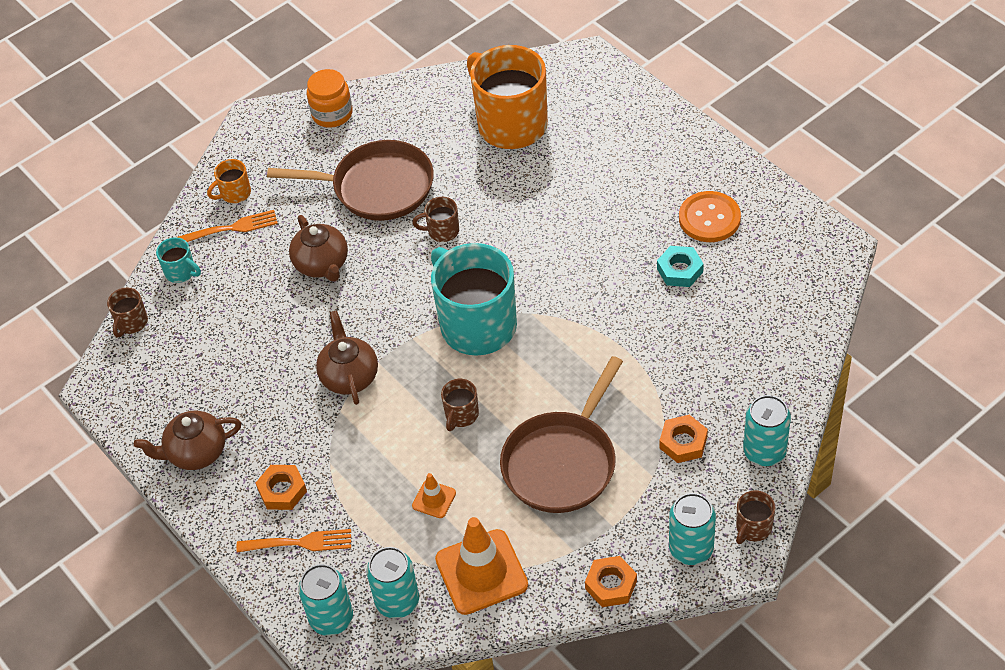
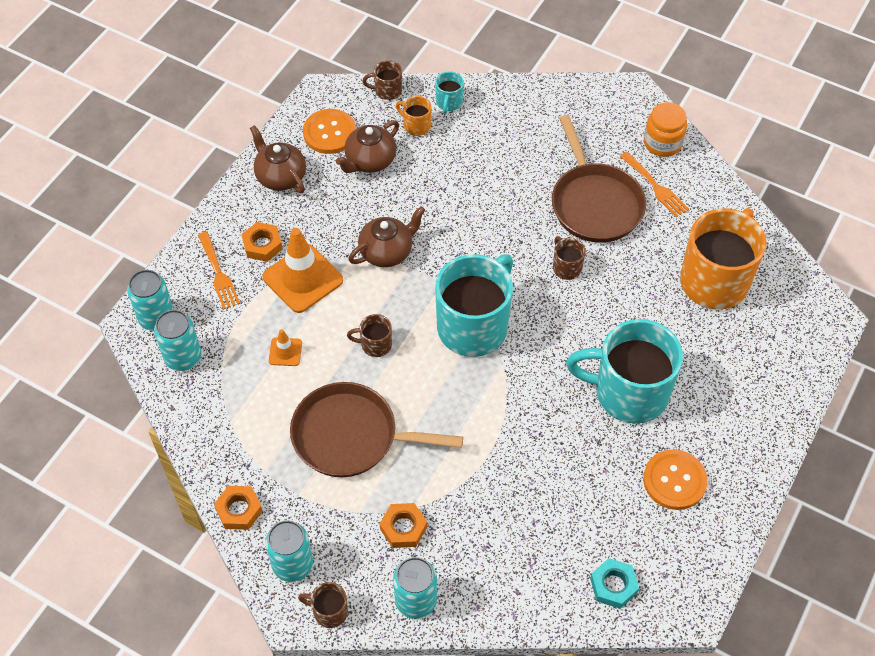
camera: 65 degrees right, 5 degrees up
(160, 391) = (329, 133): none -> orange button
(232, 228) = (507, 119): orange fork -> orange fork (655, 186)
(235, 193) = (544, 108): orange mug -> orange mug (416, 126)
(322, 264) = (494, 193): brown teapot -> brown teapot (370, 161)
(481, 572) = (225, 408): orange traffic cone -> orange traffic cone (303, 278)
(604, 224) = (628, 392): none -> turquoise mug
(680, 270) = (600, 471): turquoise nut -> turquoise nut (613, 585)

